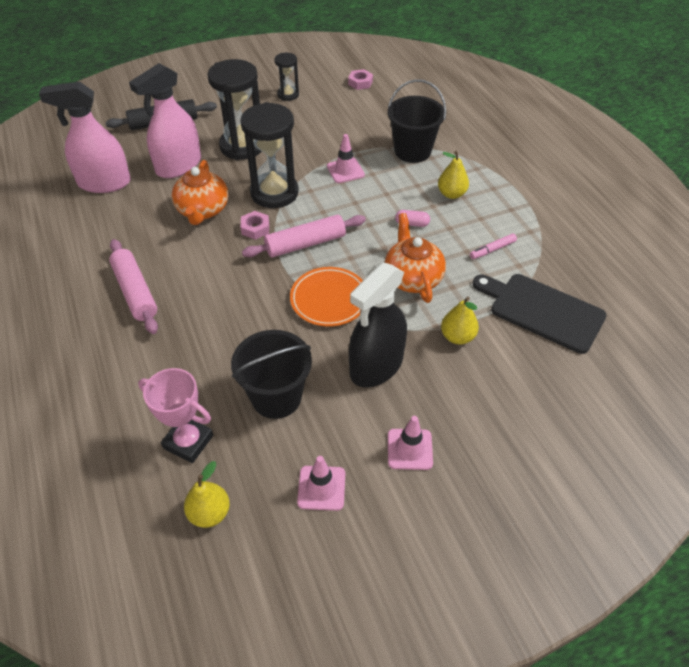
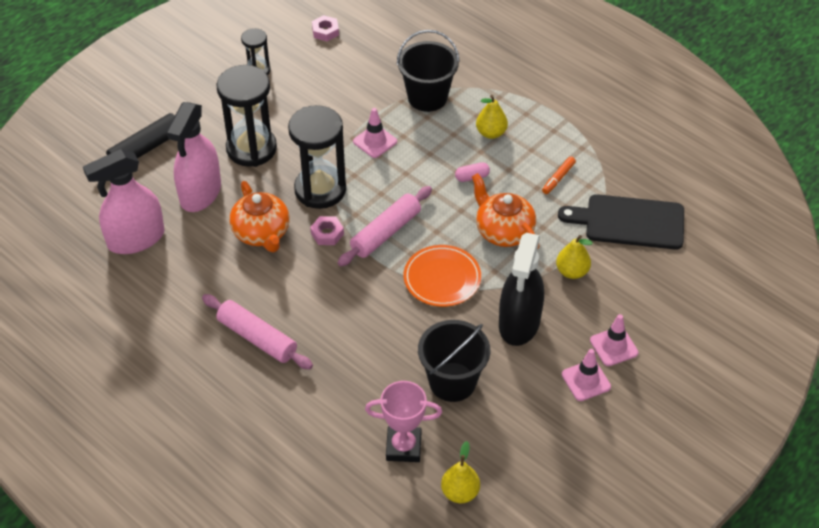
camera: 25 degrees left, 0 degrees up
(321, 488) = (535, 438): pink traffic cone -> pink traffic cone (613, 346)
(492, 250) = (558, 178): pink marker -> orange marker

